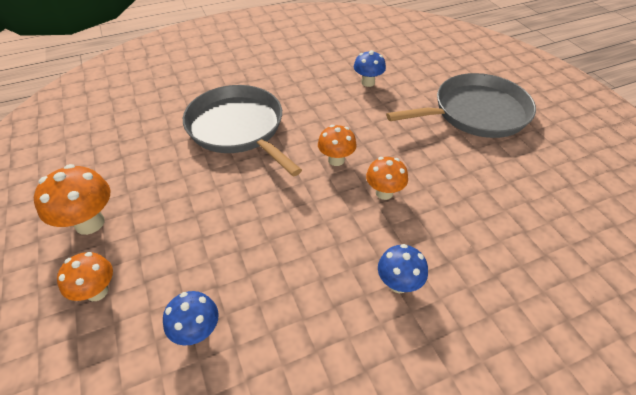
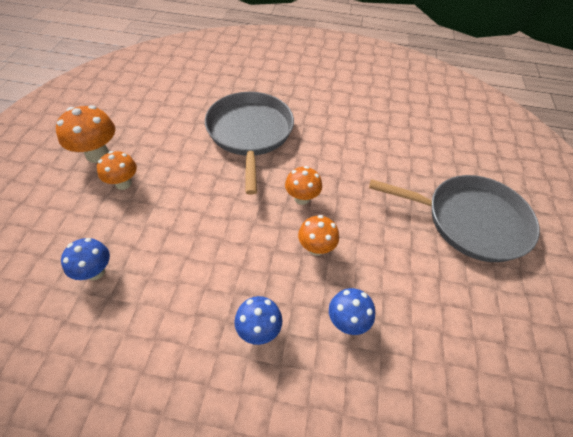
camera: 30 degrees right, 5 degrees up
(97, 291) = (64, 205): orange mushroom -> orange mushroom (123, 183)
(368, 82) = (390, 143): blue mushroom -> blue mushroom (347, 321)

